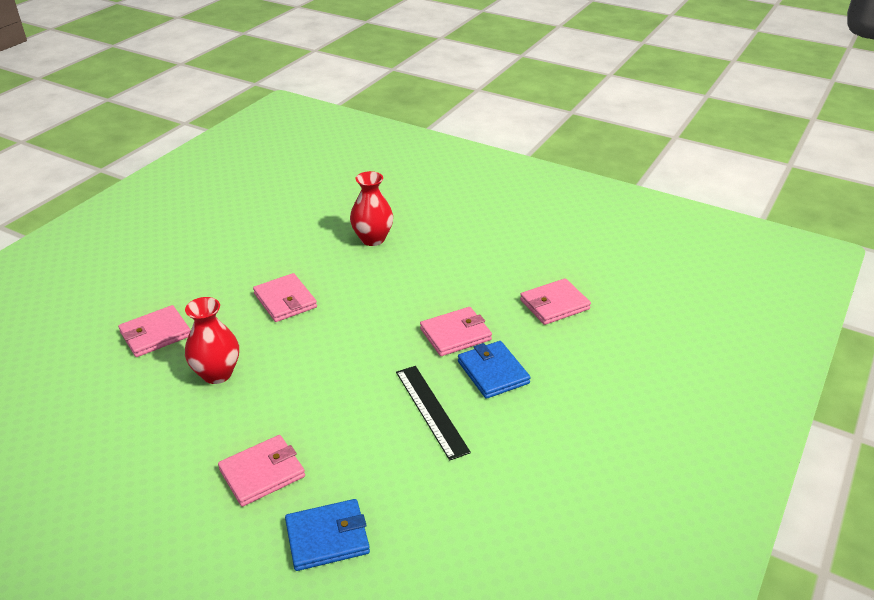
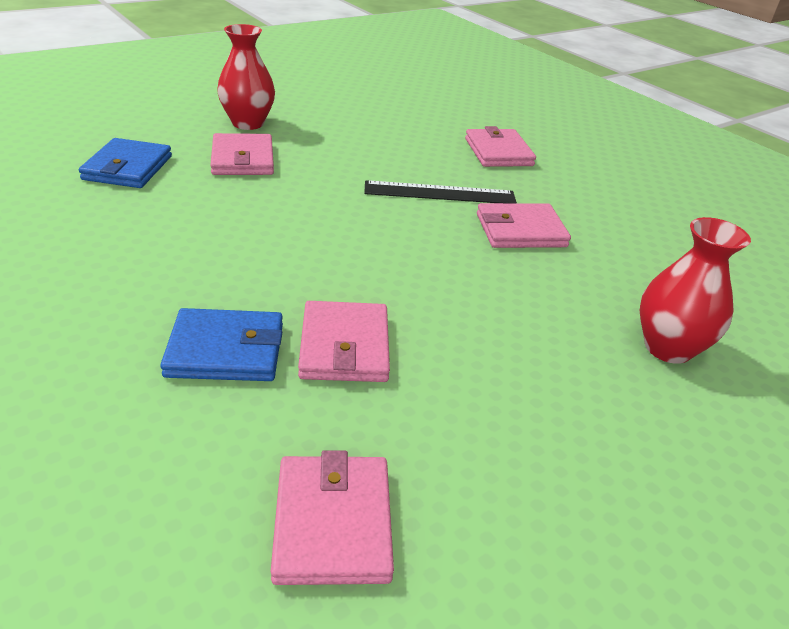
camera: 110 degrees right, 0 degrees up
(217, 374) = (407, 167): red vase -> red vase (248, 123)
(431, 410) = (213, 270): black ruler -> black ruler (440, 193)

